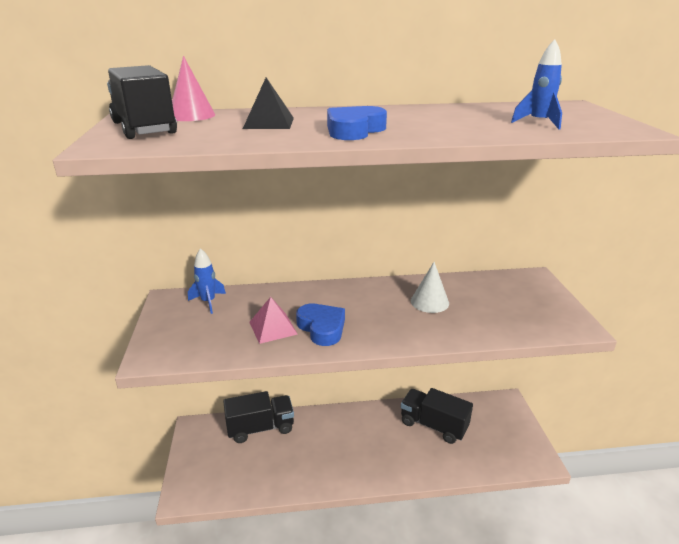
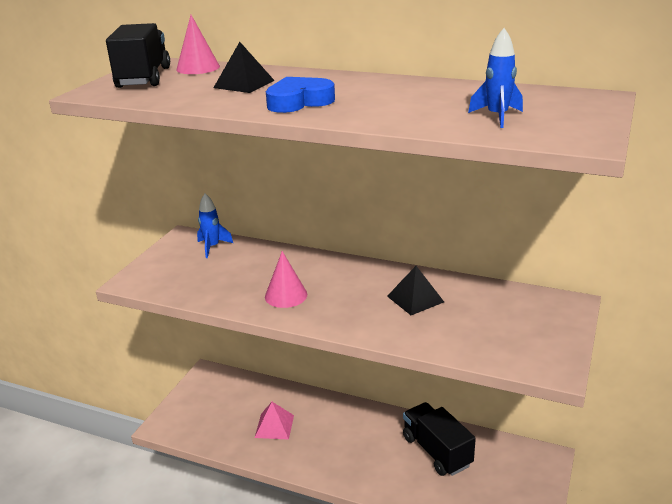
camera: 30 degrees right, 0 degrees up
(260, 428) = (263, 393): black truck -> none
(273, 328) = (244, 284): pink pyramid -> pink pyramid (274, 426)
(322, 328) = (286, 295): blue heart -> pink cone
(429, 302) = (415, 299): white cone -> black pyramid

